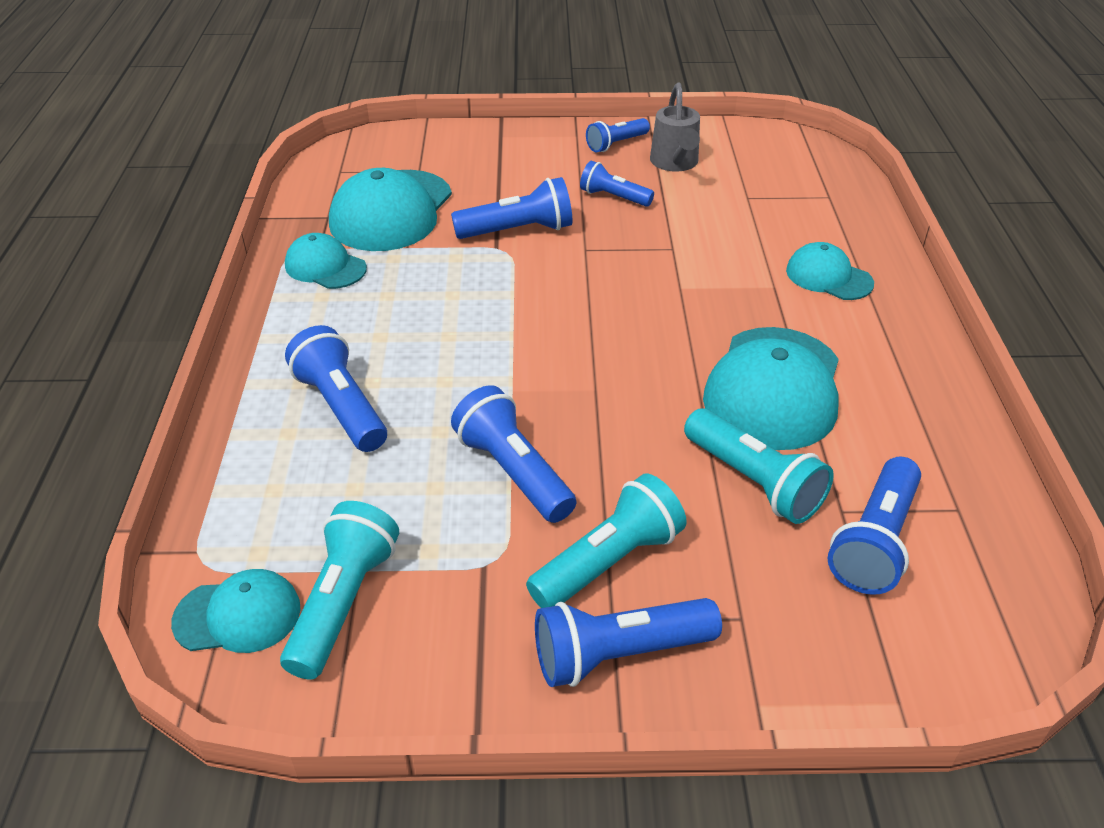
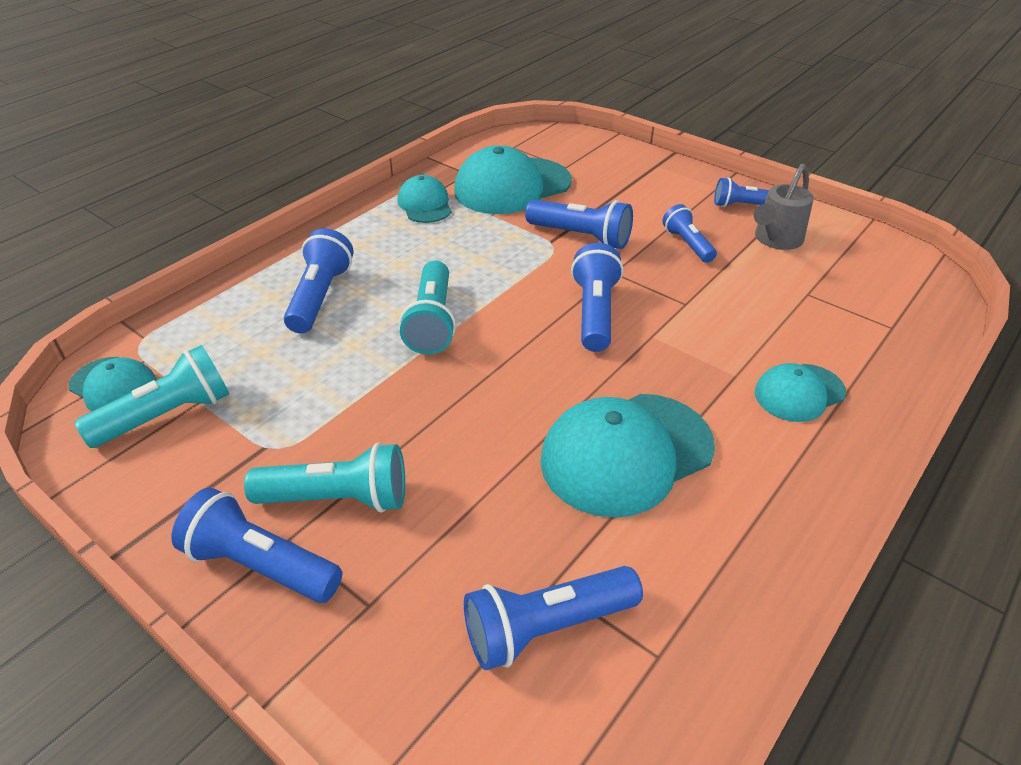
camera: 40 degrees right, 0 degrees up
(513, 471) = (361, 398): blue flashlight -> blue flashlight (595, 312)
(754, 482) = (513, 513): turquoise flashlight -> turquoise flashlight (432, 322)
(828, 277) = (799, 393): turquoise cap -> turquoise cap turned 105 degrees counterclockwise

